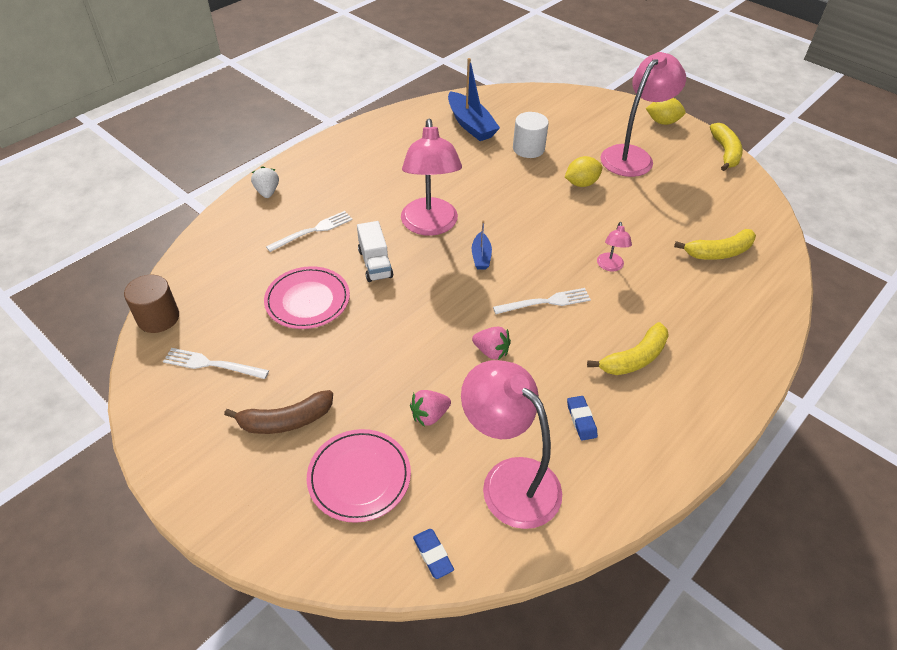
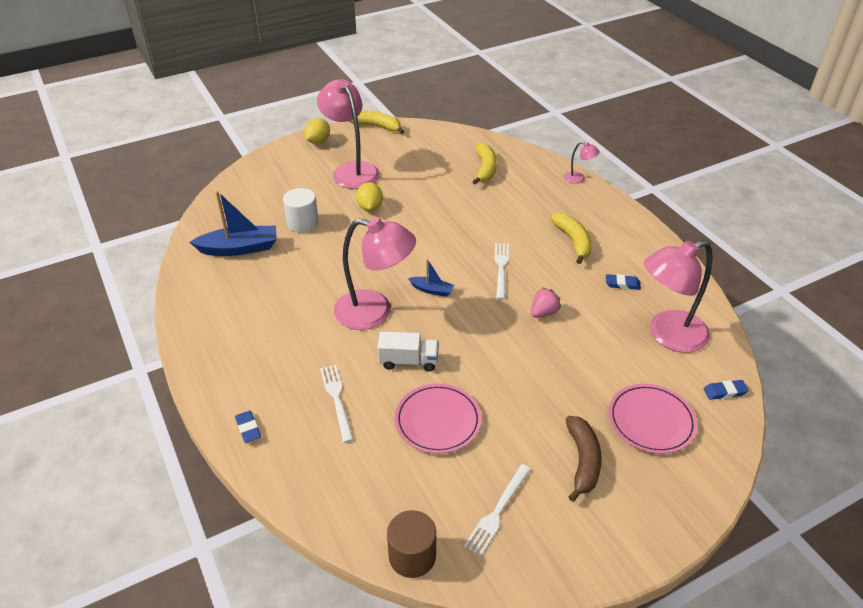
camera: 70 degrees left, 5 degrees down
(267, 192) = (248, 428): white strawberry -> blue eraser
(429, 415) = (599, 364): pink strawberry -> none
(610, 266) = (476, 223): pink lamp -> pink lamp (578, 179)

